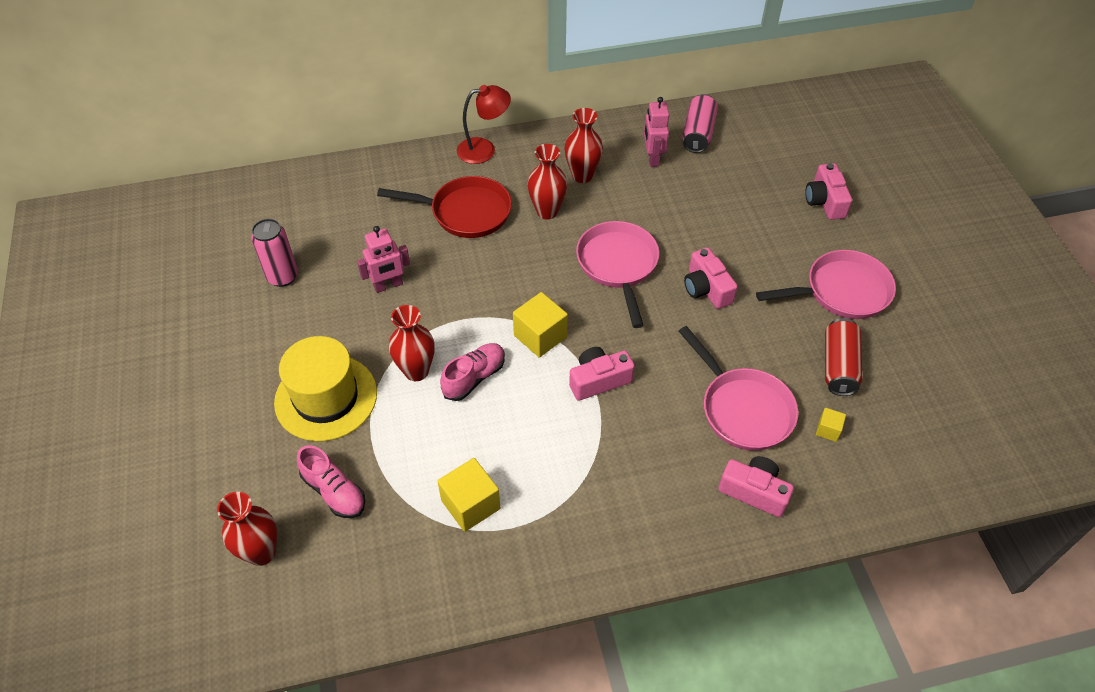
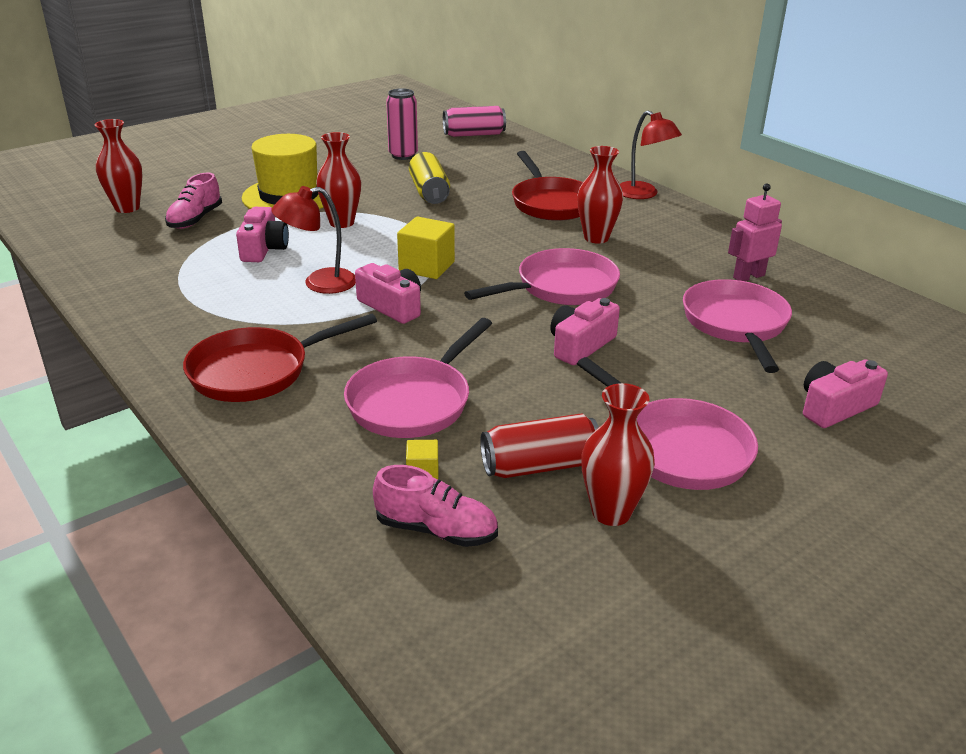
camera: 65 degrees right, 20 degrees down
(388, 285) = (429, 192): pink robot -> yellow can
(470, 504) = (205, 275): yellow cube -> none
(474, 377) = (352, 247): pink shoe -> pink shoe (436, 530)
(532, 420) = (319, 283): none -> red lamp
(582, 175) = (669, 245): red vase -> red vase (611, 512)
(662, 498) = (257, 371): none -> red pan
(698, 134) = (829, 296): pink can -> pink can (474, 134)
(714, 197) = (736, 324): none -> pink pan
(754, 492) = (294, 430): pink camera -> pink camera (264, 249)

